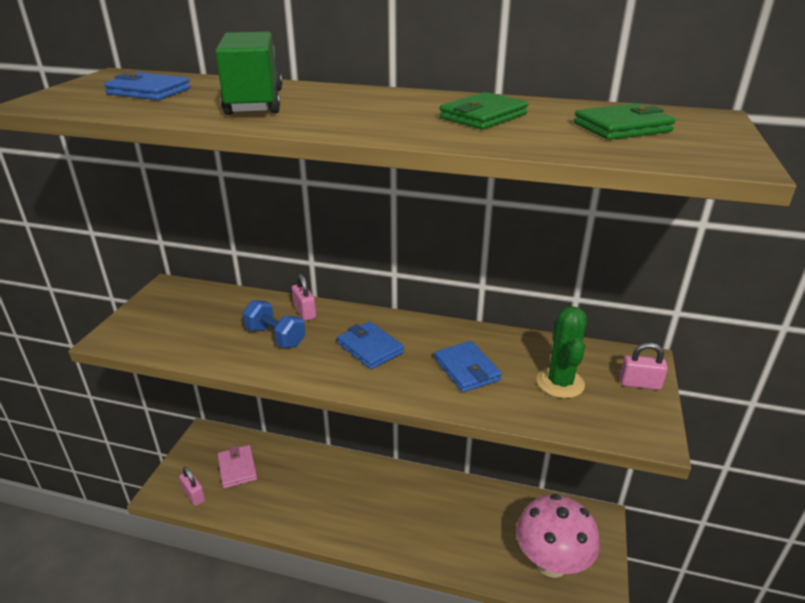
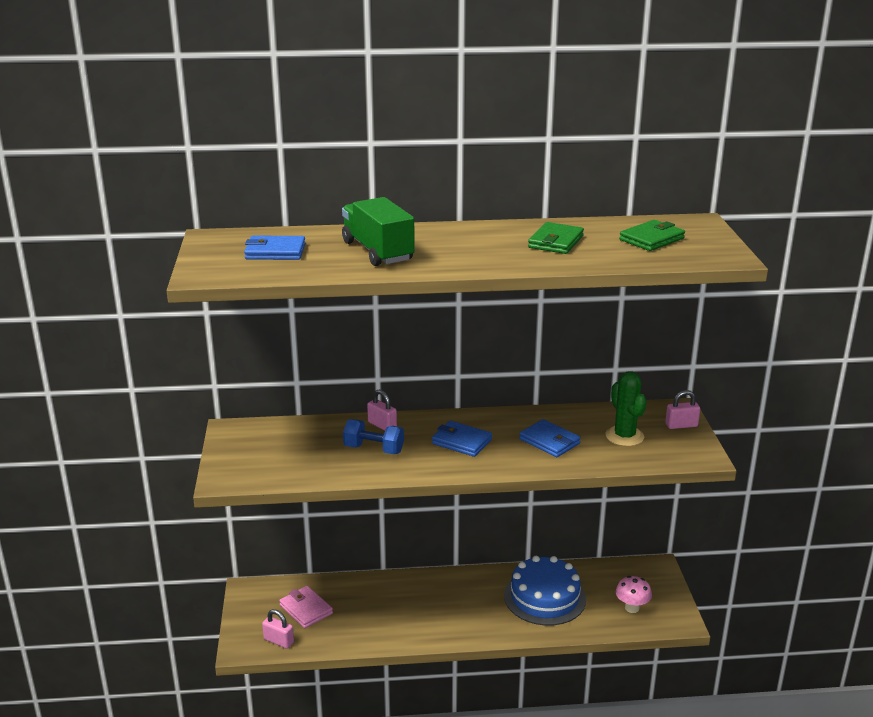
camera: 20 degrees left, 5 degrees down
(463, 520) = (544, 597): none -> blue cake
(551, 562) = (632, 608): pink mushroom -> pink mushroom, size x0.51

